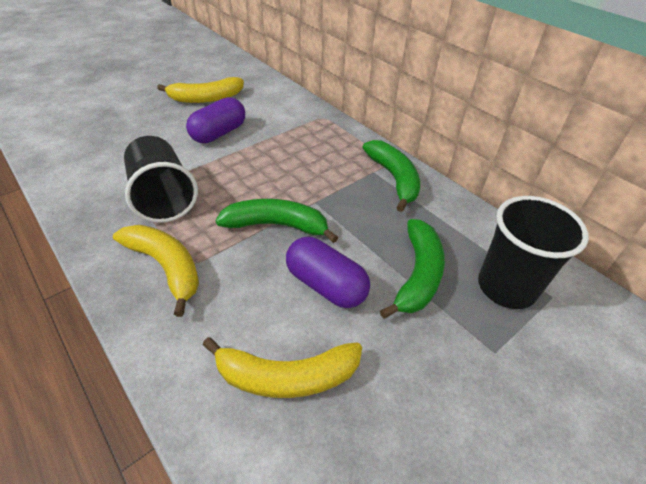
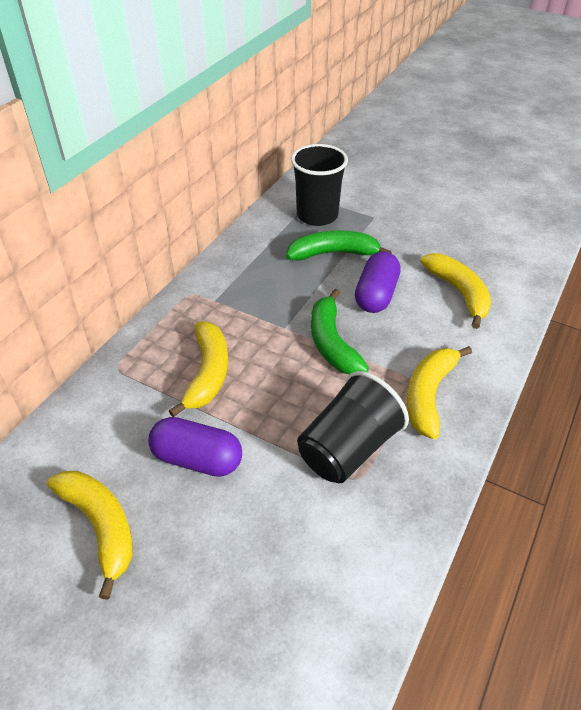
camera: 110 degrees left, 0 degrees up
(289, 151) = (208, 373): none -> yellow banana
(394, 179) = (219, 285): green banana -> none

